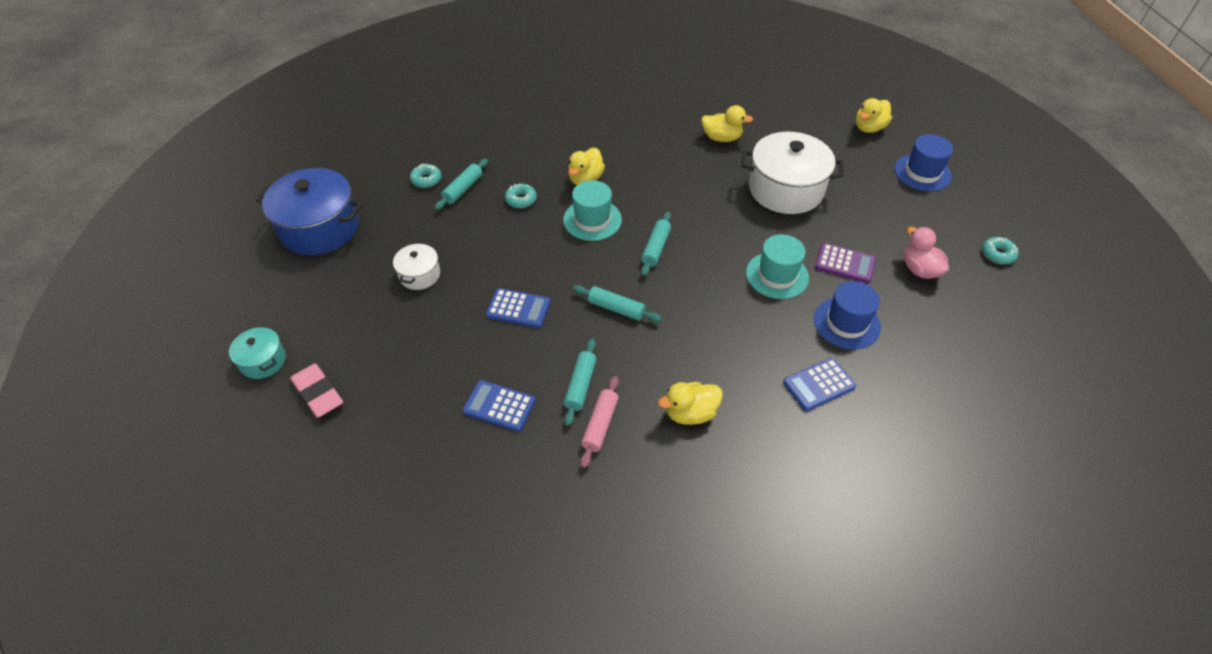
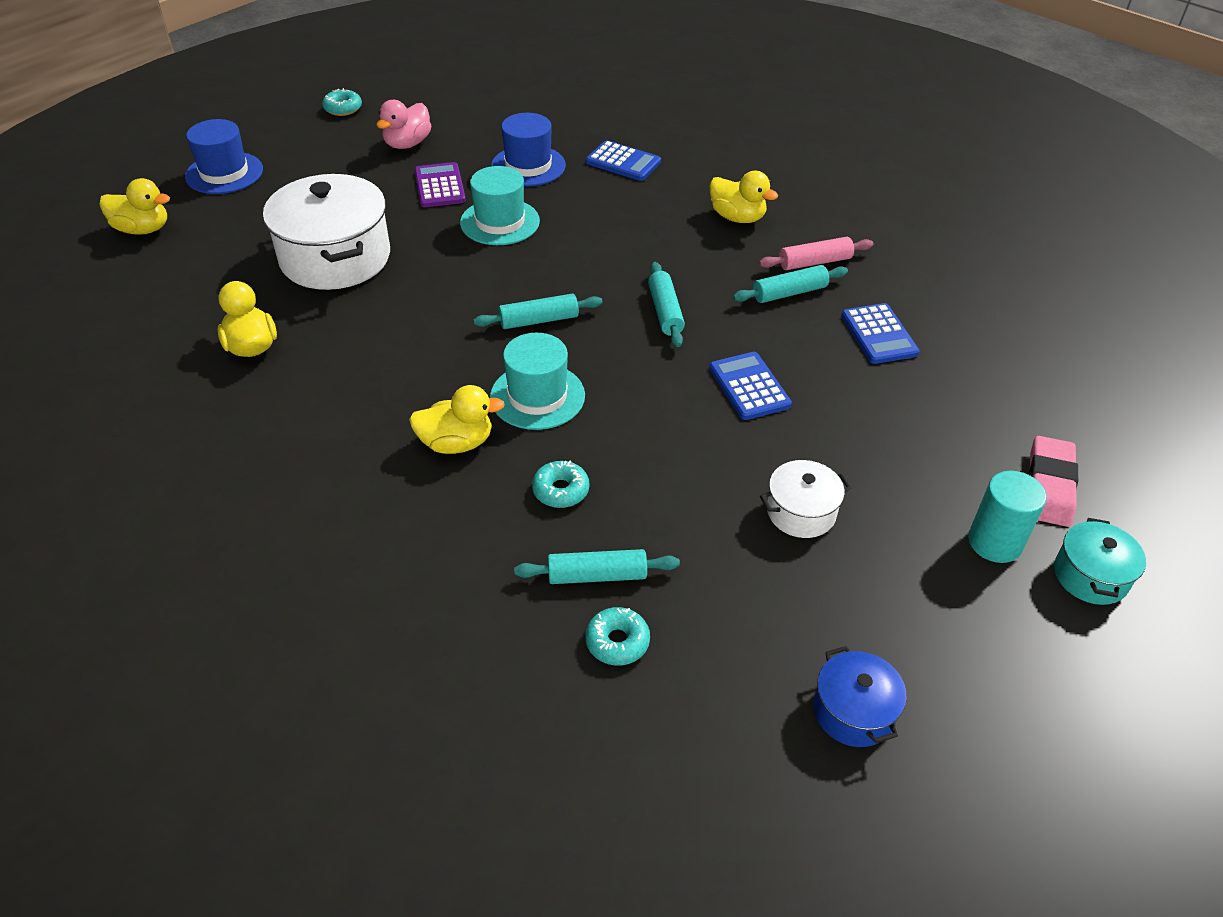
camera: 125 degrees left, 5 degrees down
(319, 228) = (853, 711): blue pot -> blue pot, size x0.50
(321, 338) = (995, 542): none -> turquoise cylinder

